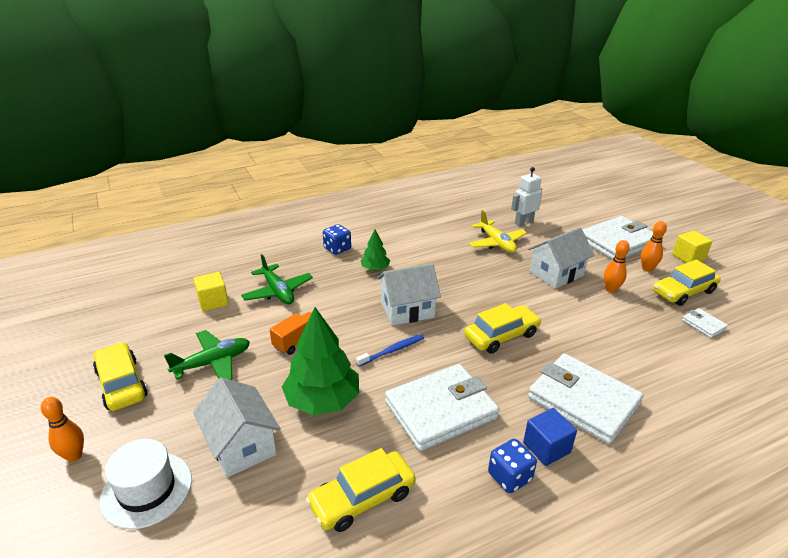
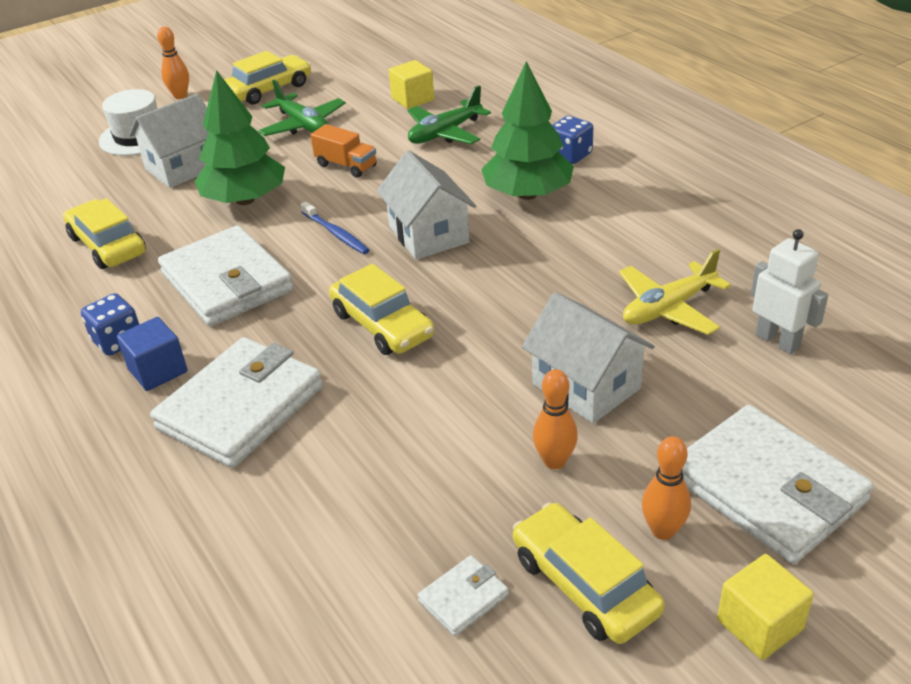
camera: 85 degrees right, 5 degrees up
(375, 268) = (527, 194): green tree -> green tree, size x1.93

